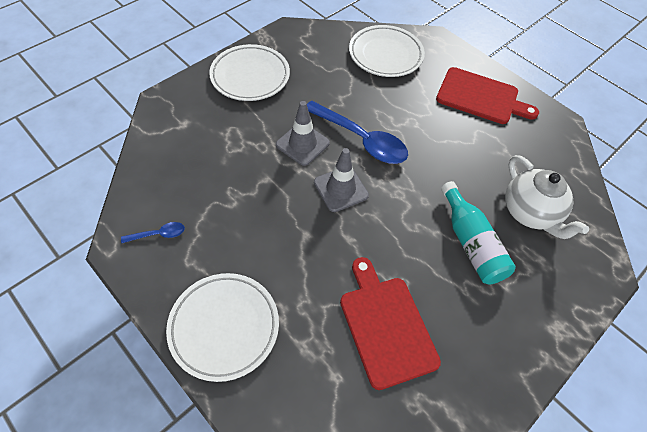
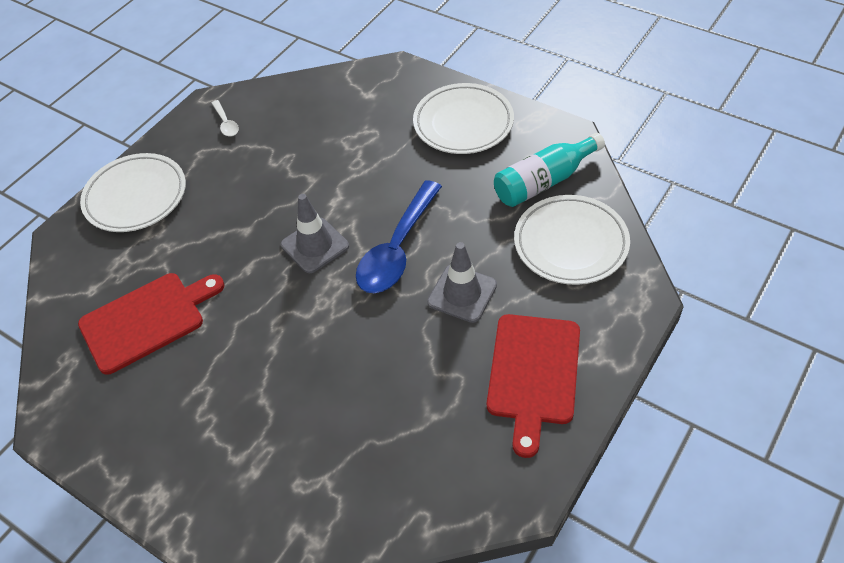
camera: 85 degrees right, 5 degrees down
(158, 234) = (226, 123): blue spoon -> white spoon
(302, 144) = (372, 196): grey traffic cone -> grey traffic cone (462, 293)
(471, 243) = (264, 388): turquoise bottle -> turquoise bottle (544, 181)
(530, 212) = (327, 455): white teapot -> none

